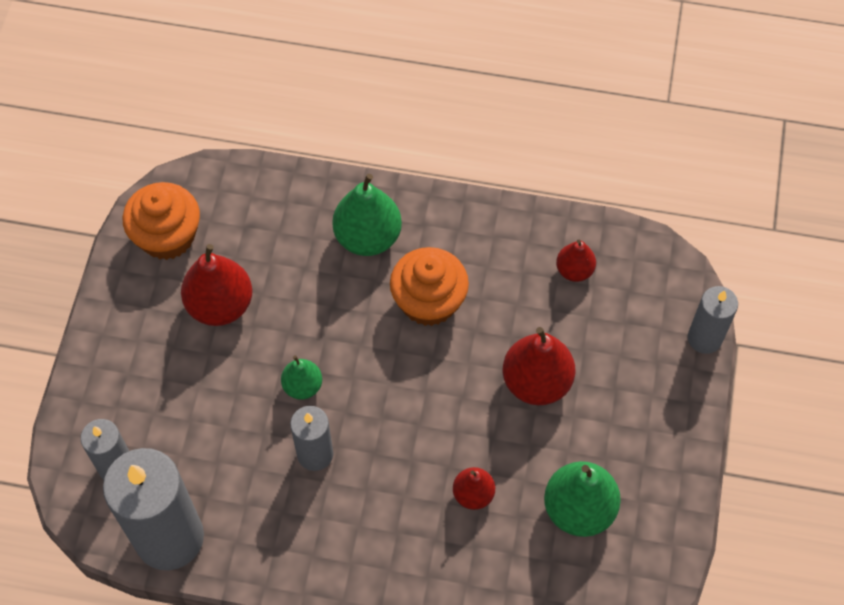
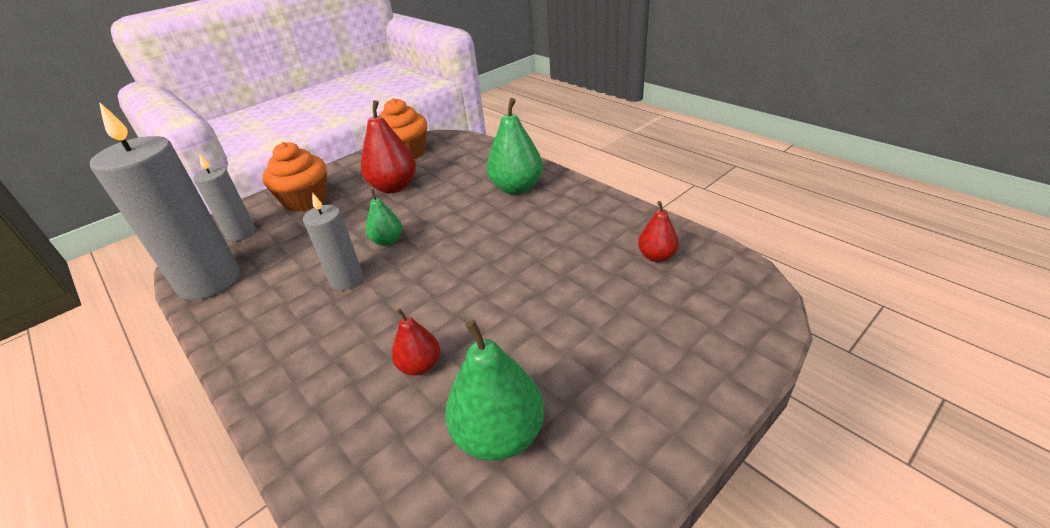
camera: 40 degrees right, 25 degrees down
(429, 301) = (521, 231): orange cupcake -> orange cupcake (306, 200)
(536, 382) = (556, 313): red pear -> none
(704, 338) = (758, 355): grey candle -> none

